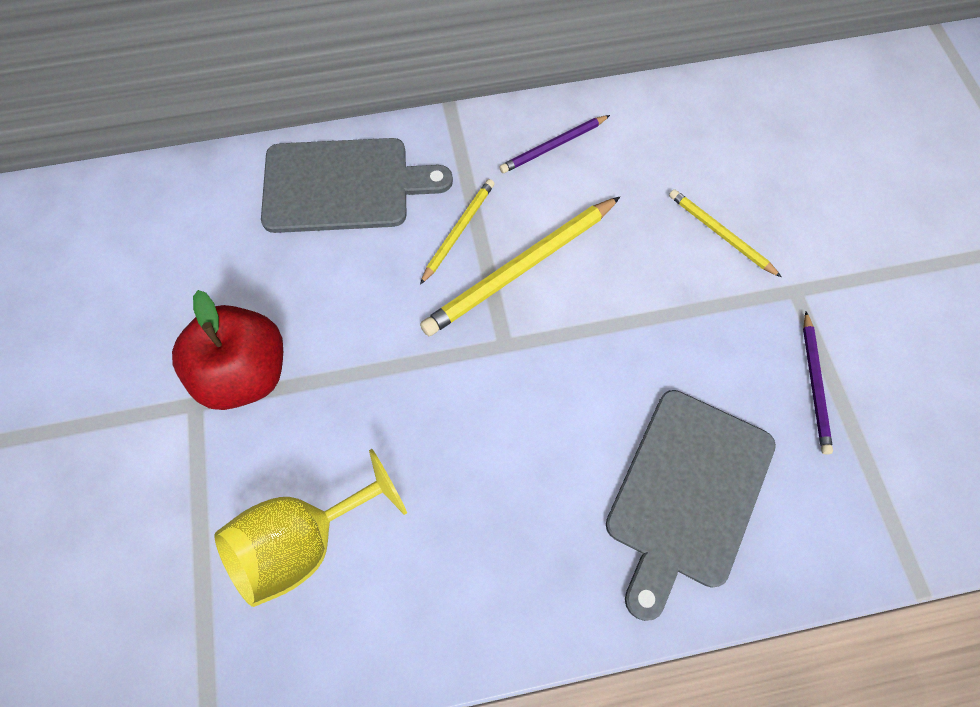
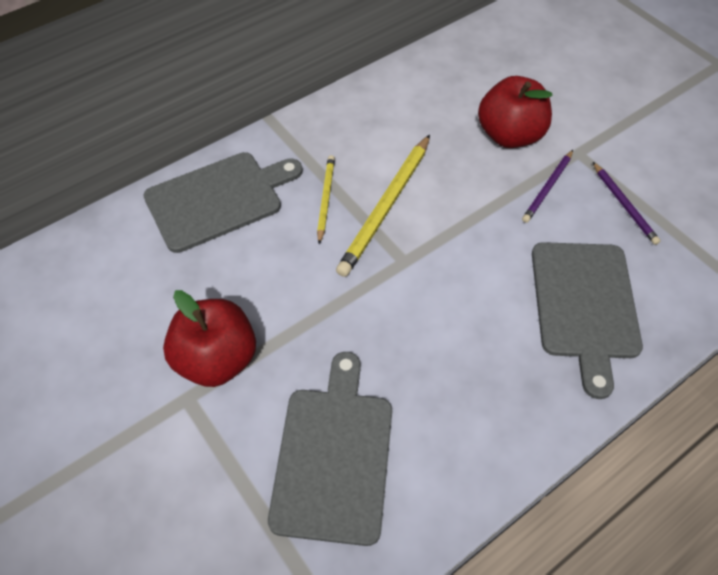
camera: 25 degrees left, 10 degrees down
(305, 541) = (334, 456): yellow goblet -> grey cutting board
(553, 146) = (362, 119): purple pencil -> purple pencil (548, 188)
(720, 234) = (509, 135): yellow pencil -> red apple

